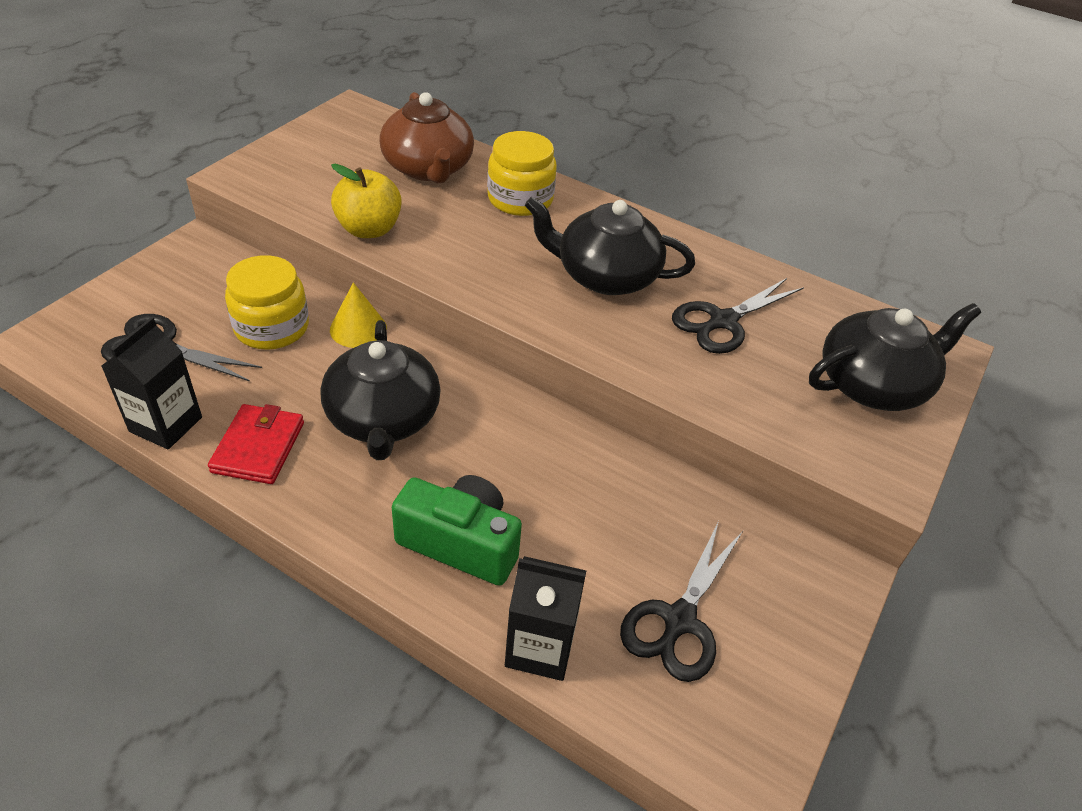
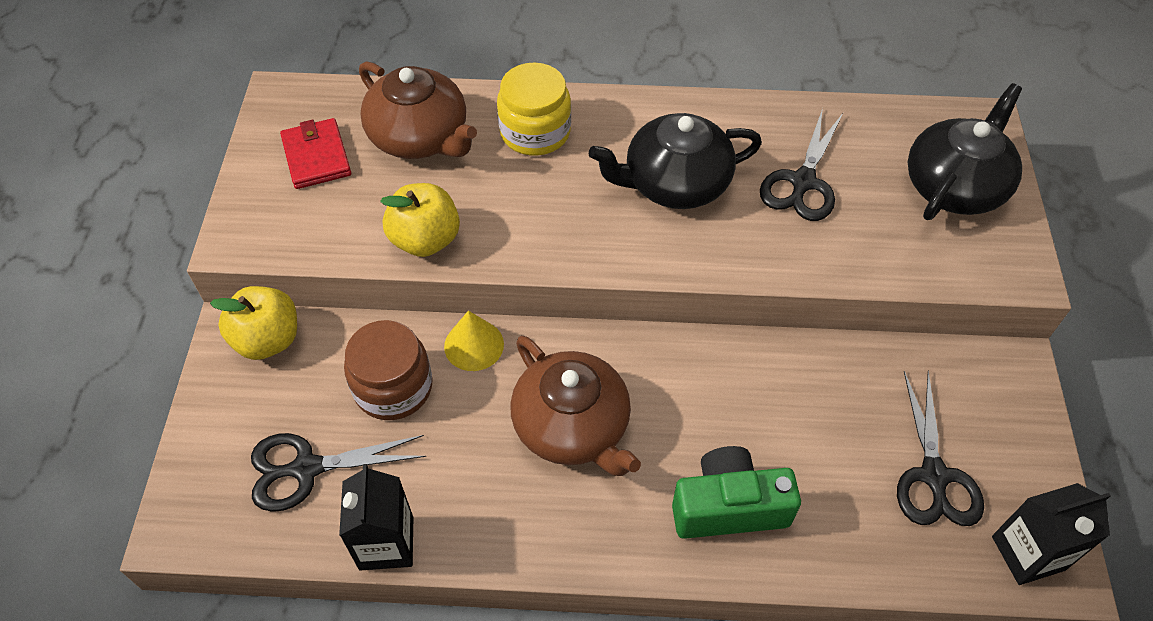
camera: 25 degrees left, 10 degrees up
(214, 258) = (268, 339): none -> yellow apple
(258, 447) = (490, 517): red wallet -> red wallet (317, 157)
(272, 327) = (393, 387): yellow jar -> brown jar
(383, 418) = (572, 426): black teapot -> brown teapot
(540, 647) = (854, 560): black carton -> black carton (1028, 553)

